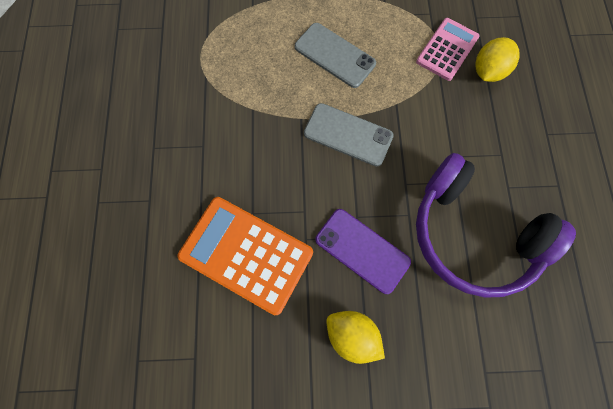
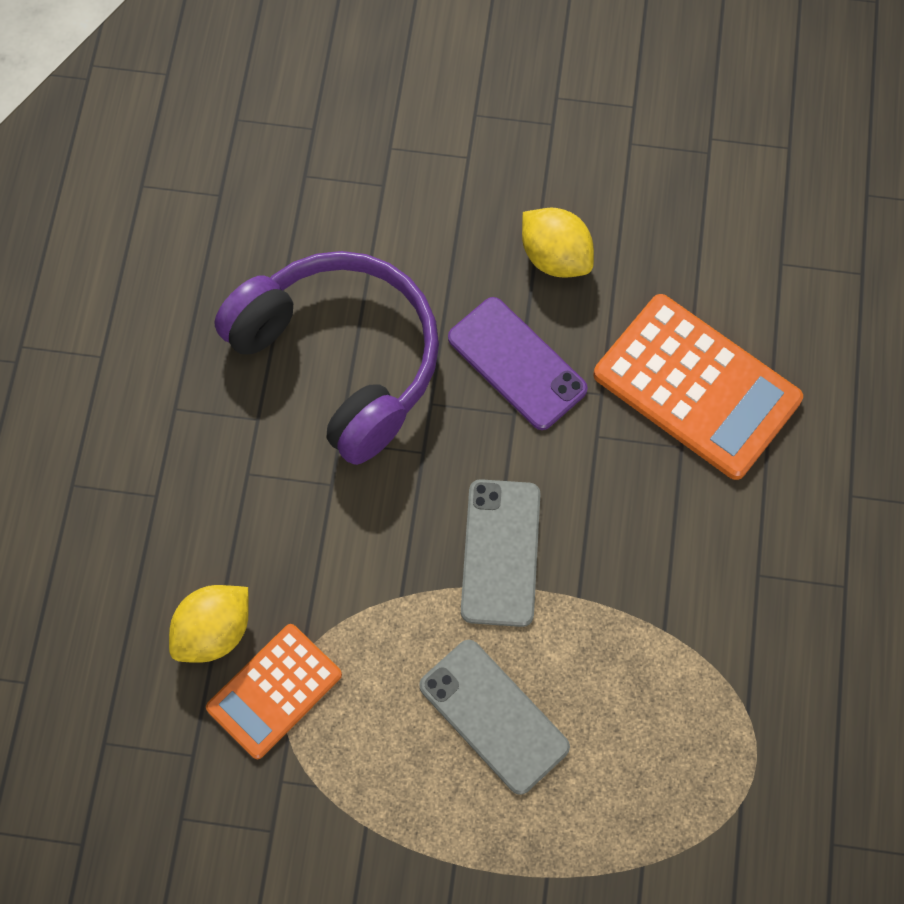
camera: 170 degrees left, 5 degrees down
(348, 134) = (500, 552): grey phone -> grey phone turned 60 degrees clockwise
(447, 49) = (274, 691): pink calculator -> orange calculator

